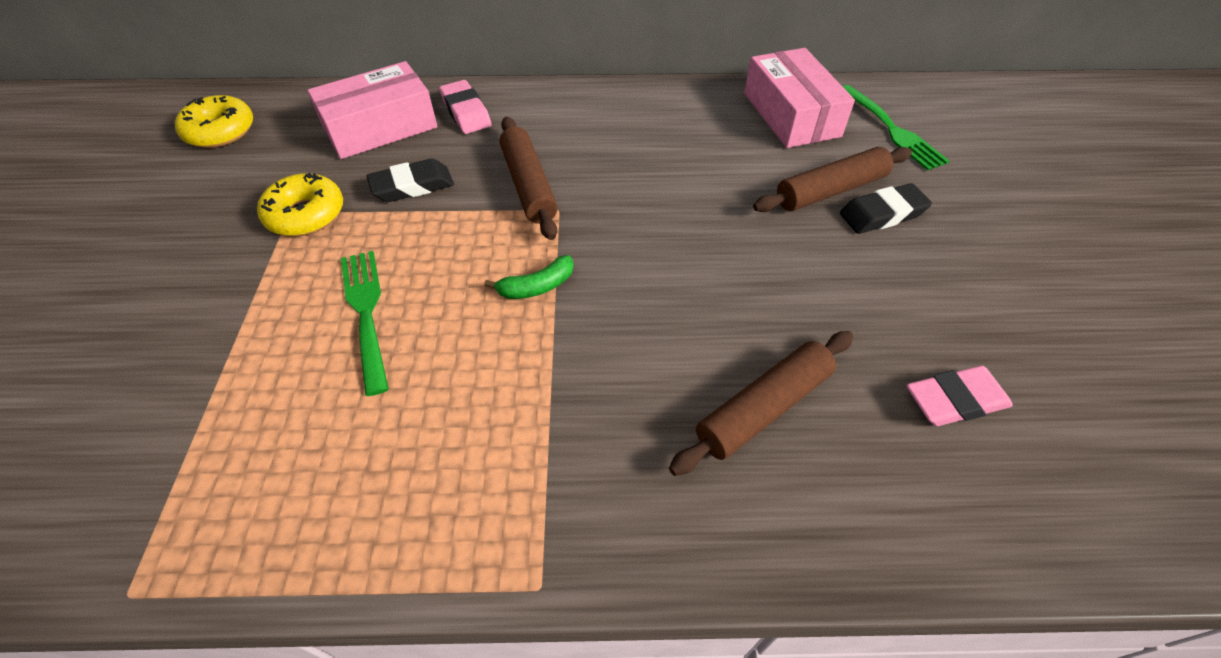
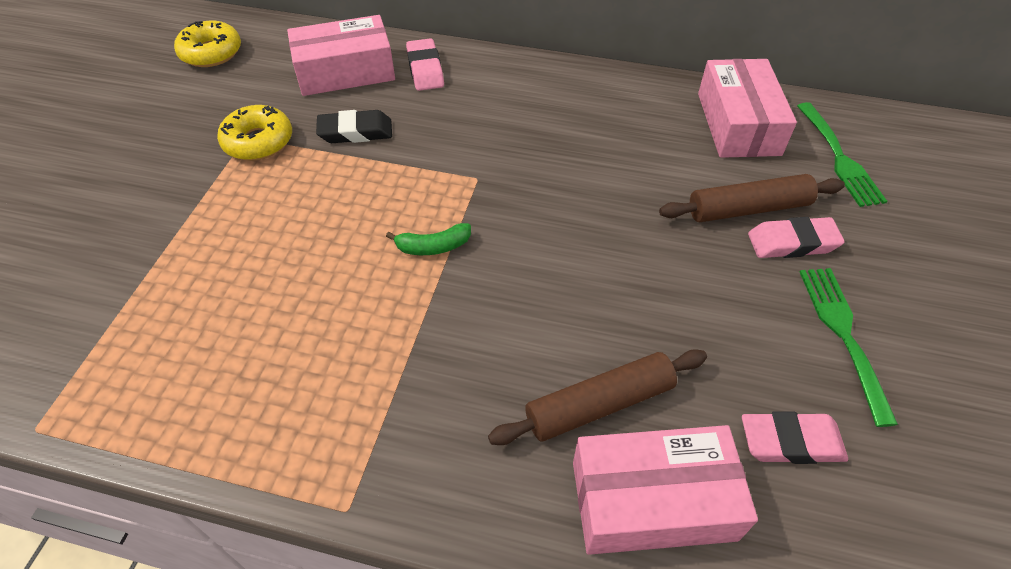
camera: 15 degrees right, 0 degrees up
(366, 312) = (281, 239): green fork -> green fork (843, 334)
(528, 185) = (458, 150): brown rolling pin -> none
(851, 491) = (653, 500): none -> pink box
(882, 214) = (792, 243): black eraser -> pink eraser

